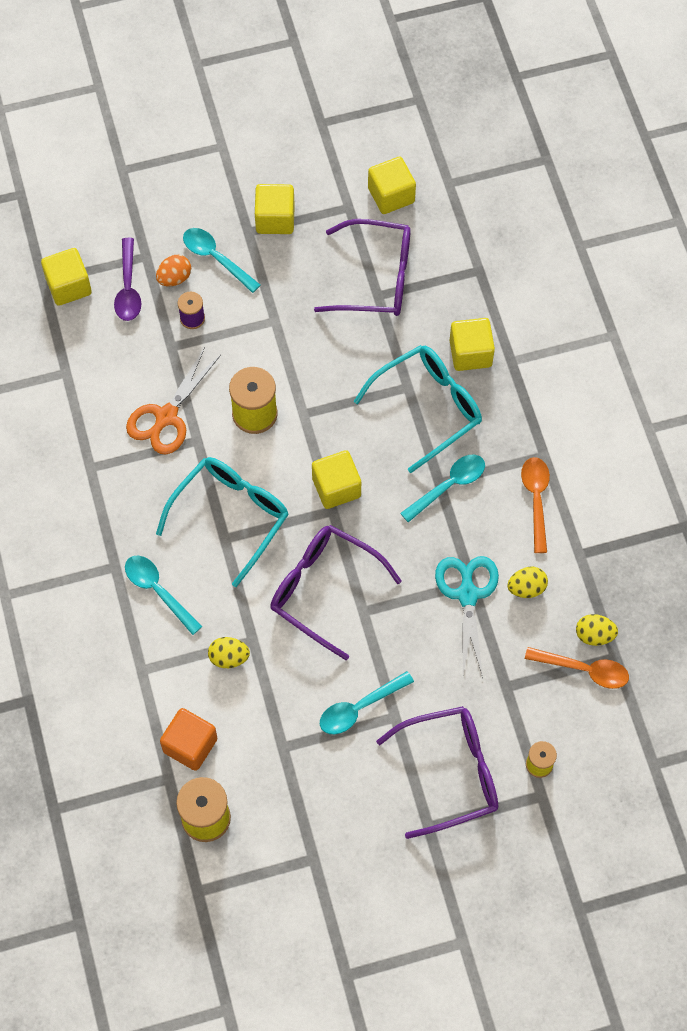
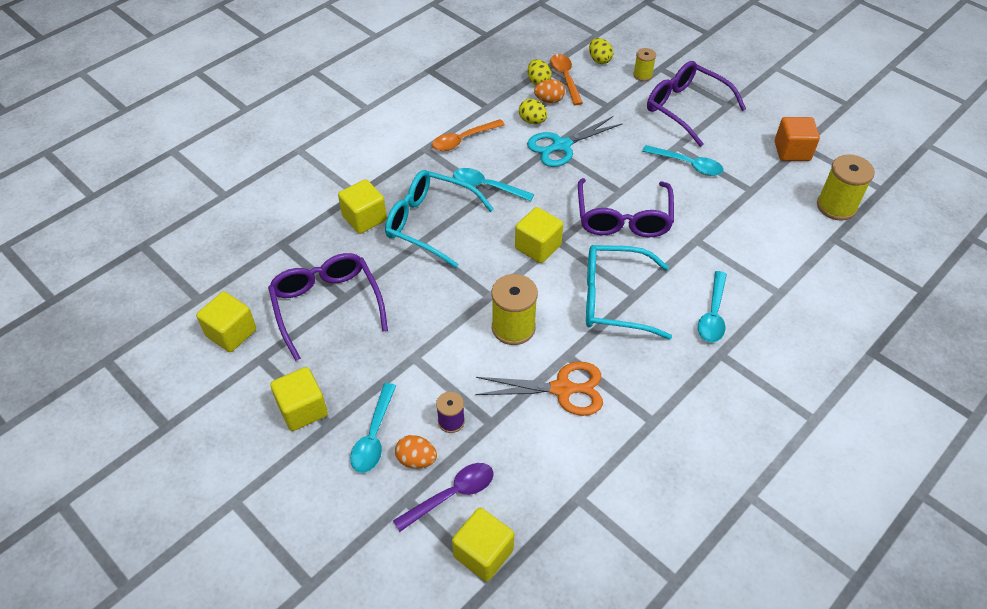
camera: 120 degrees left, 15 degrees down
(190, 745) = (801, 238): orange cube -> orange cube (792, 151)
(229, 657) = (721, 247): yellow egg -> yellow egg (599, 60)
(552, 627) = (549, 100): none -> orange egg

